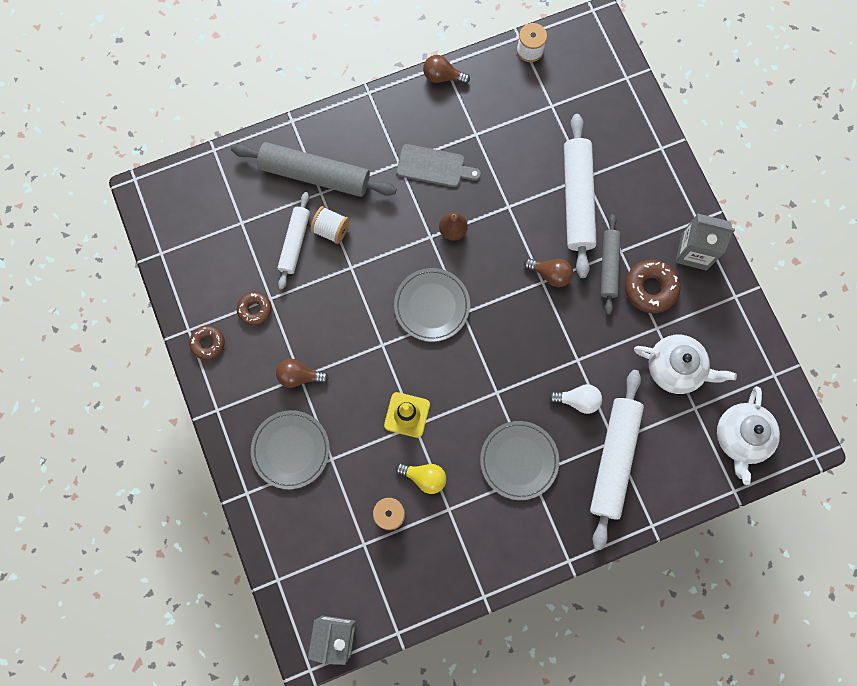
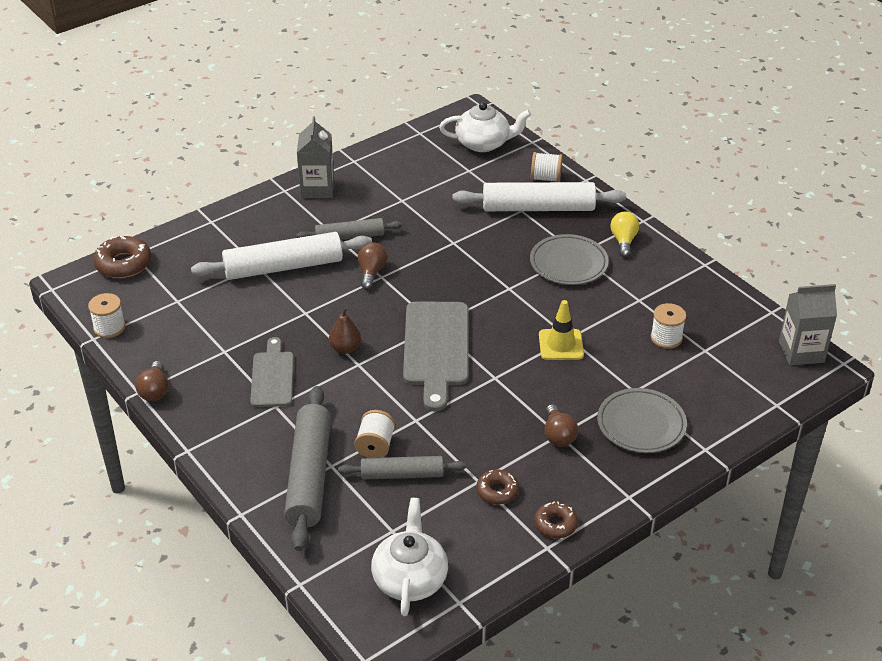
camera: 105 degrees left, 35 degrees down
(294, 243) = (402, 474): white rolling pin -> grey rolling pin
(424, 477) = (617, 321): yellow light bulb -> yellow light bulb (623, 241)
(432, 306) = (436, 348): grey plate -> grey cutting board
(578, 400) = (493, 236): white light bulb -> none
(650, 288) = (364, 209): brown donut -> brown donut (123, 264)
(663, 484) = (546, 178): none -> white spool
(675, 368) = (436, 185): white teapot -> white teapot (410, 579)

